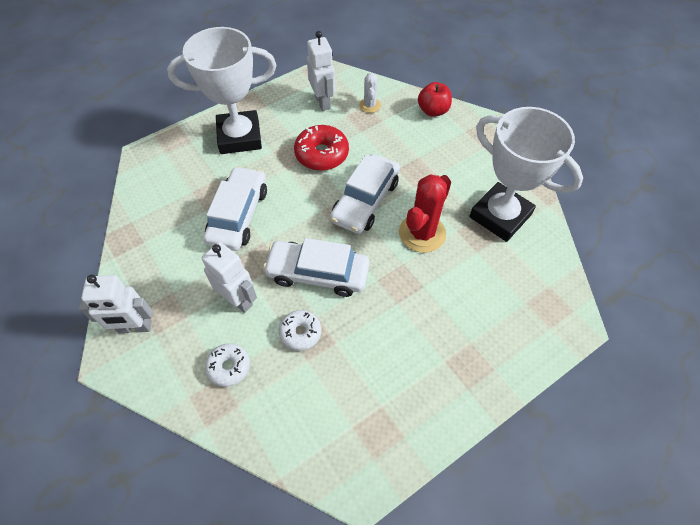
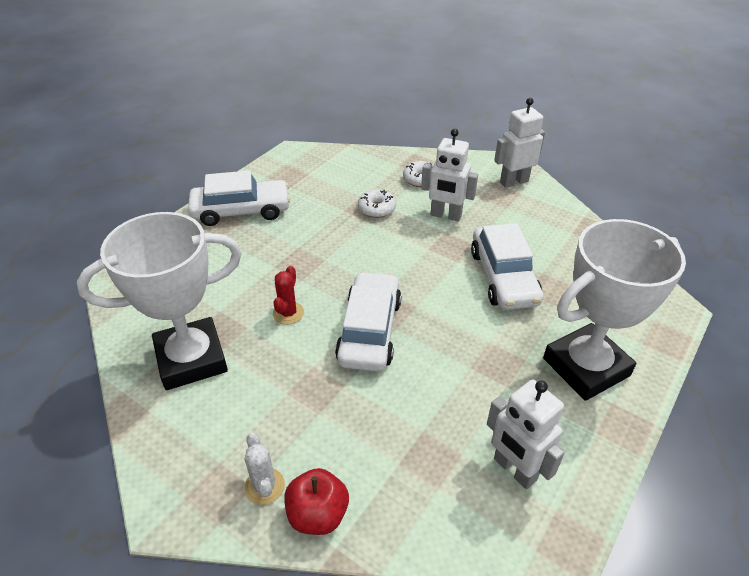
camera: 160 degrees right, 15 degrees down
(318, 273) = (386, 250): white car -> white car (241, 211)
(322, 154) = (458, 375): red donut -> none
(370, 105) = (433, 489): white cactus -> white cactus (264, 486)
(422, 233) = (288, 313): red cactus -> red cactus, size x0.54
(500, 216) = (191, 359): white trophy -> white trophy turned 45 degrees counterclockwise

